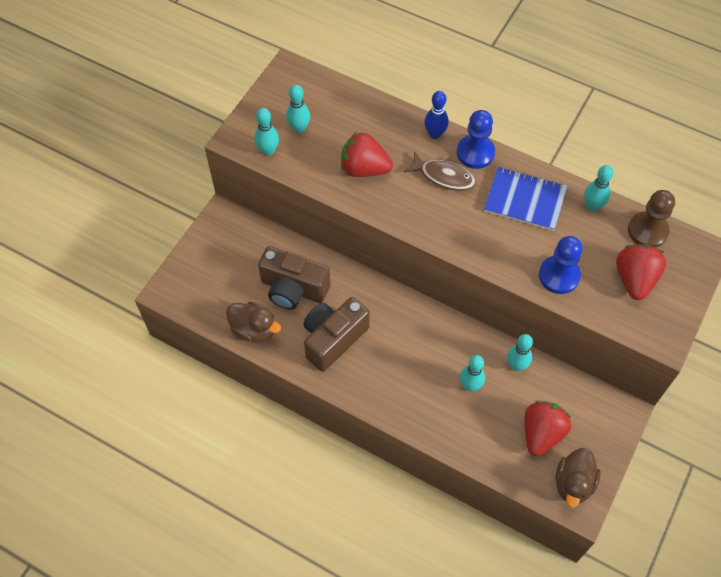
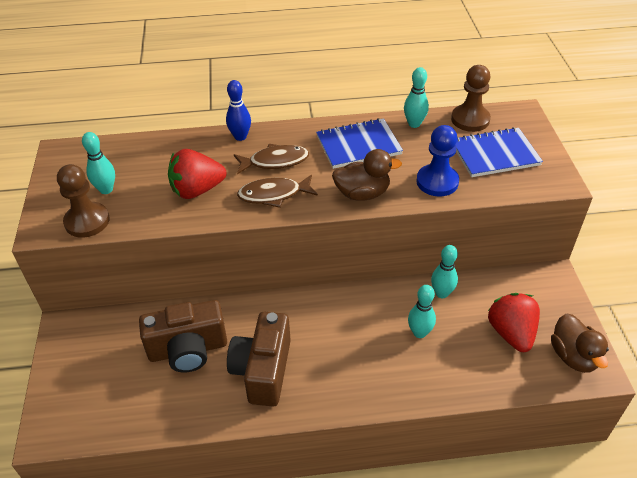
camera: 35 degrees left, 15 degrees down
(254, 329) = (174, 411): brown duck -> brown duck (362, 193)
(268, 151) = (87, 221): turquoise bowling pin -> brown pawn
(418, 208) = (273, 195): none -> brown fish
(475, 153) = (287, 133): blue pawn -> none
(634, 279) = (495, 154): red strawberry -> blue notebook

